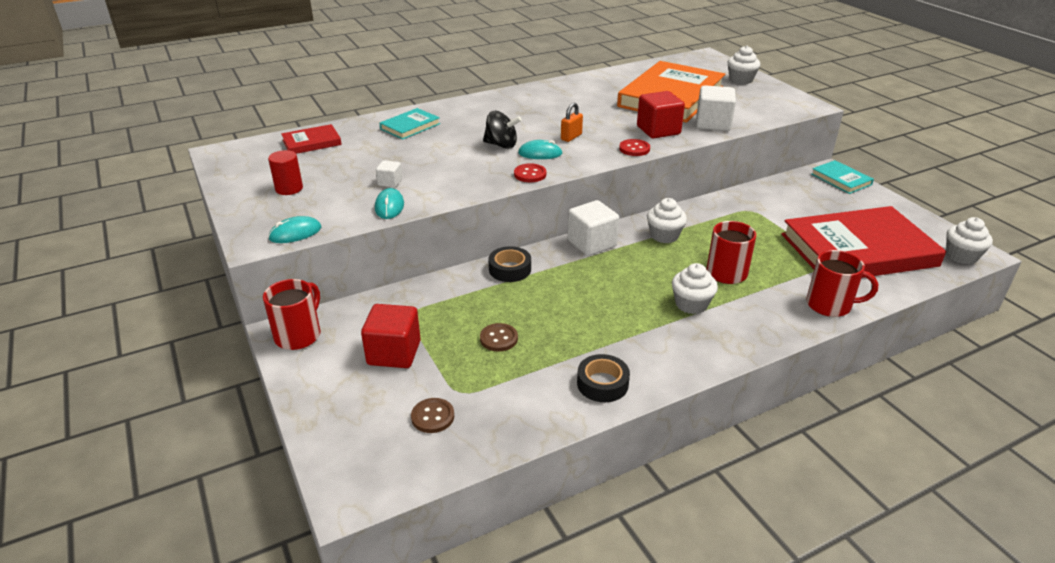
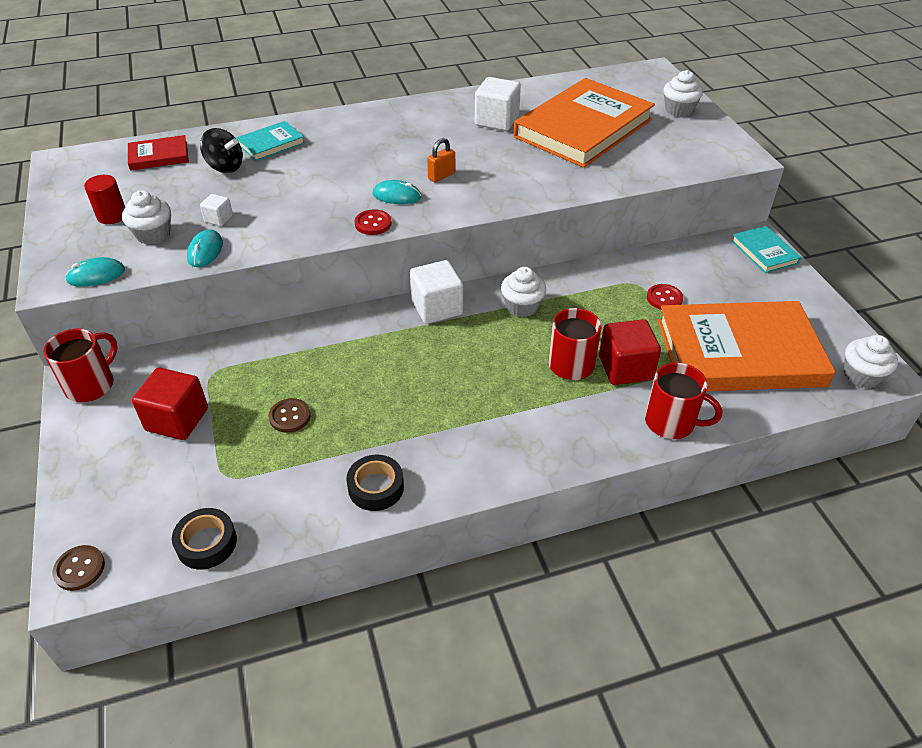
camera: 10 degrees right, 10 degrees up
(432, 417) = (187, 501): brown button -> brown button (79, 569)
(501, 145) = (359, 179): black spinning top -> black spinning top (225, 167)
(510, 269) = (335, 330): black tape -> black tape (206, 543)
(634, 149) = (506, 200): red button -> red button (664, 298)
(658, 130) = (545, 176): red cube -> red cube (625, 368)
(691, 304) = (514, 400): white cupcake -> white cupcake (153, 234)
(713, 124) = (614, 172): white cube -> white cube (496, 121)
(858, 250) = (739, 353): red book -> orange book

